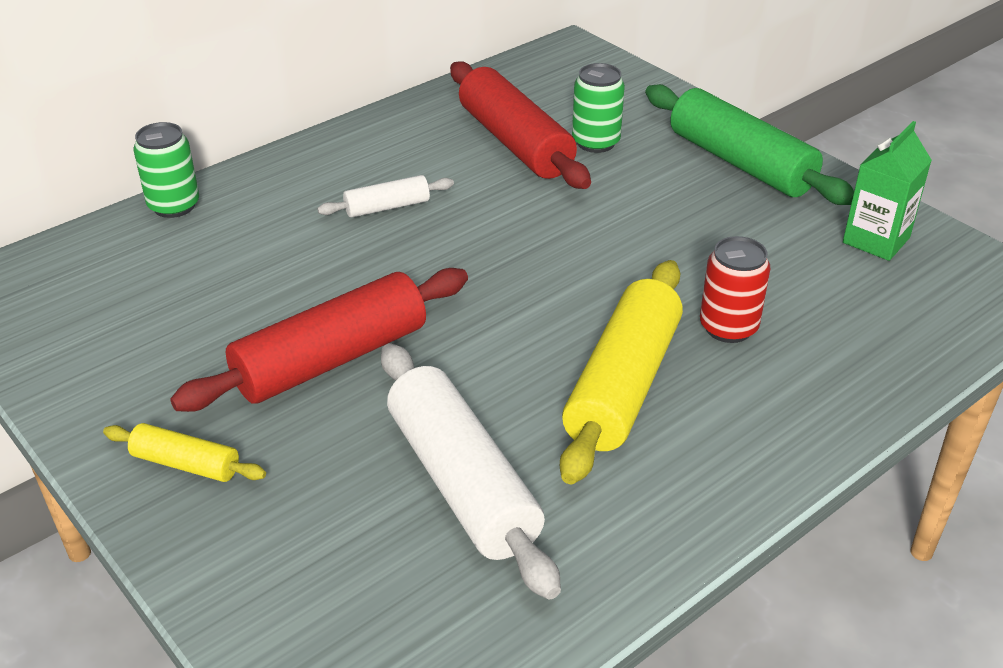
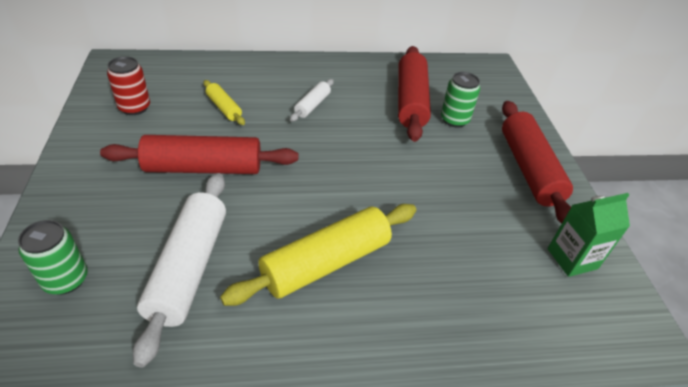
camera: 30 degrees right, 5 degrees up
(174, 206) = (222, 62): green can -> green can (66, 279)
(186, 464) = (89, 184): yellow rolling pin -> yellow rolling pin (224, 108)
(387, 207) = (312, 105): white rolling pin -> white rolling pin turned 75 degrees counterclockwise
(728, 327) = (421, 263): red can -> red can (134, 107)
(741, 163) = (529, 169): green rolling pin -> red rolling pin

